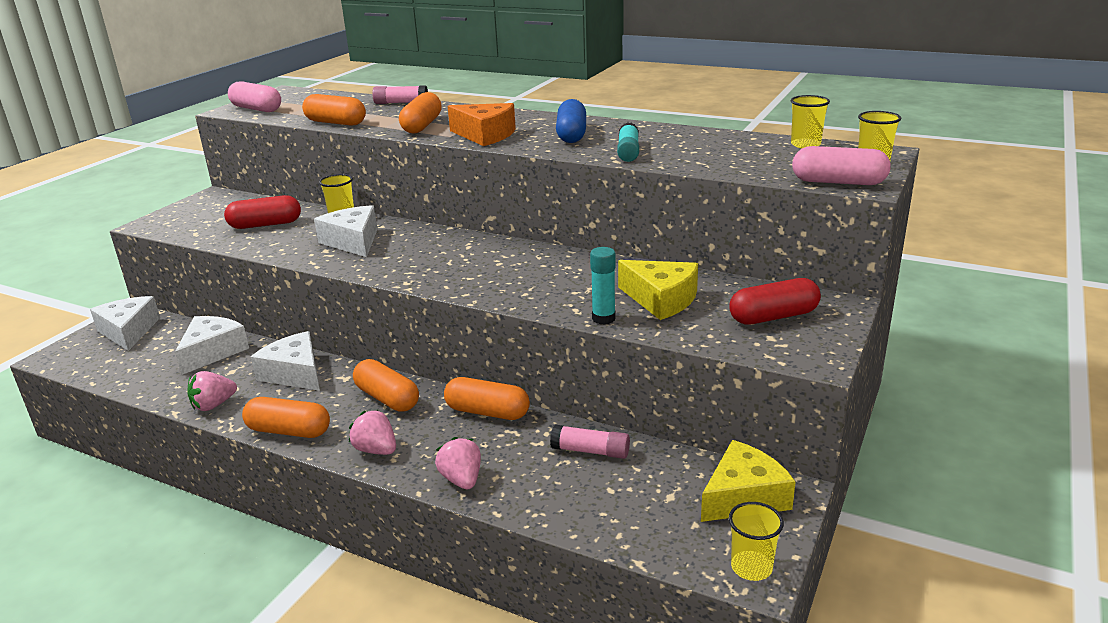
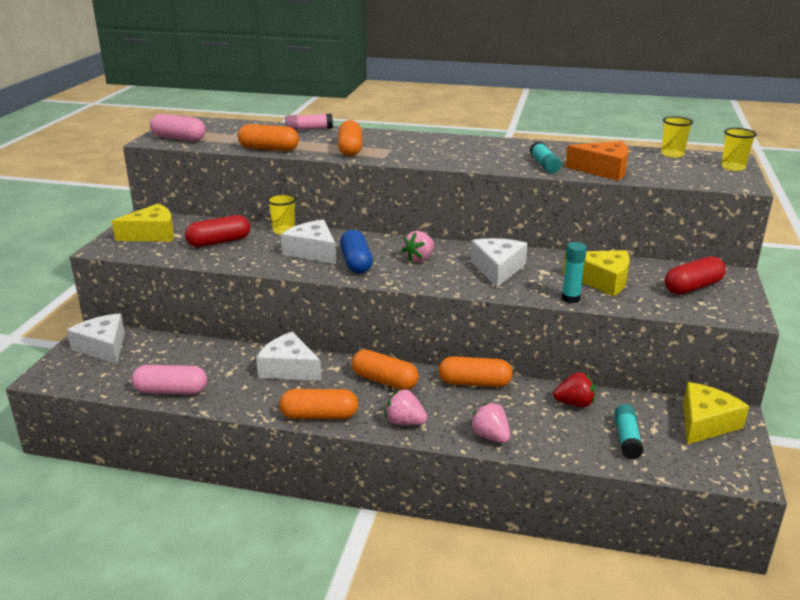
camera: 15 degrees left, 0 degrees up
(206, 212) = (152, 234): none -> yellow cheese
(212, 352) = (199, 358): white cheese -> white cheese (497, 269)
(213, 405) = (235, 402): pink strawberry -> pink strawberry (419, 259)
(485, 135) = (414, 155): orange cheese -> orange cheese (603, 170)
(571, 134) = (485, 152): blue capsule -> blue capsule (356, 262)
(590, 451) = (574, 403): pink glue stick -> red strawberry
(627, 504) = (626, 438): none -> turquoise glue stick
(751, 567) = (741, 471): yellow cup -> none
(838, 182) = (721, 183): pink capsule -> pink capsule (171, 391)

